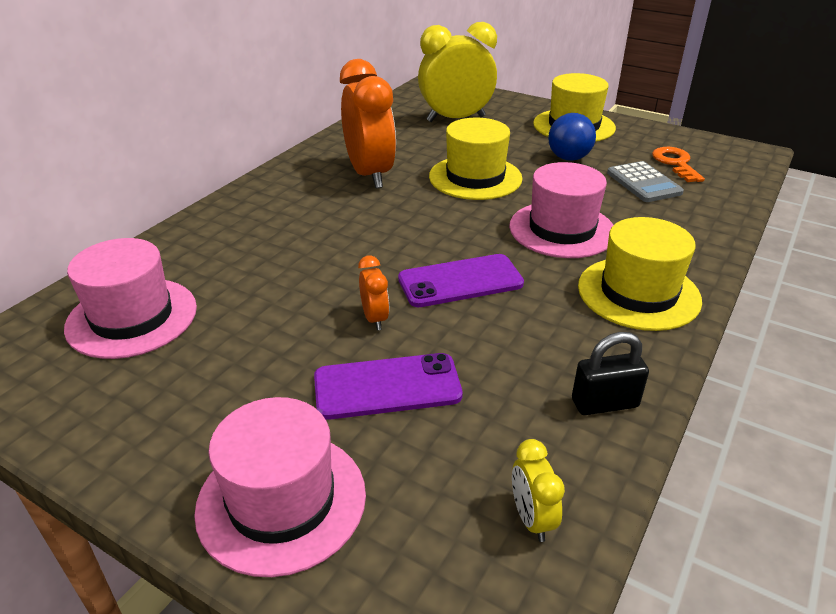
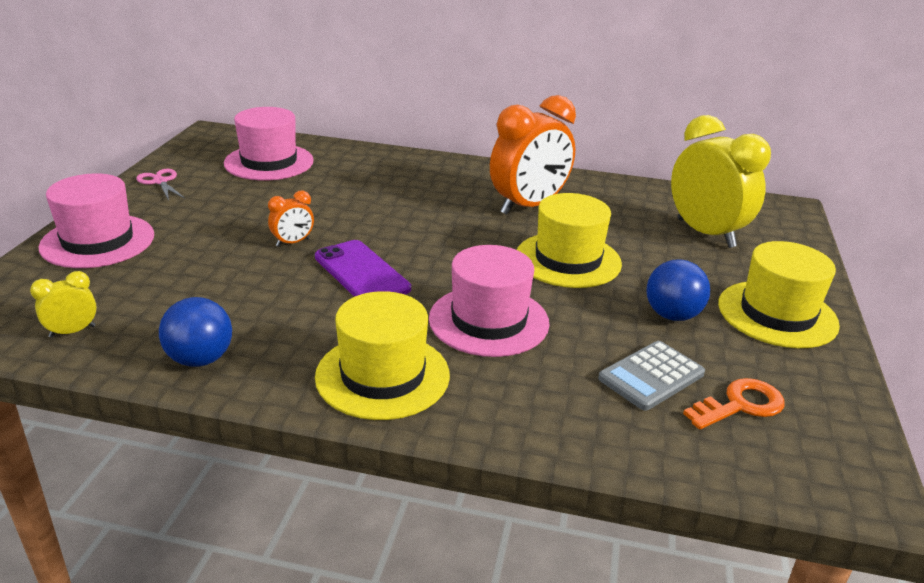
camera: 70 degrees right, 5 degrees down
(113, 428) = (160, 182): none -> pink scissors
(387, 387) = (209, 259): purple phone -> none
(604, 403) = (200, 359): black padlock -> blue ball

